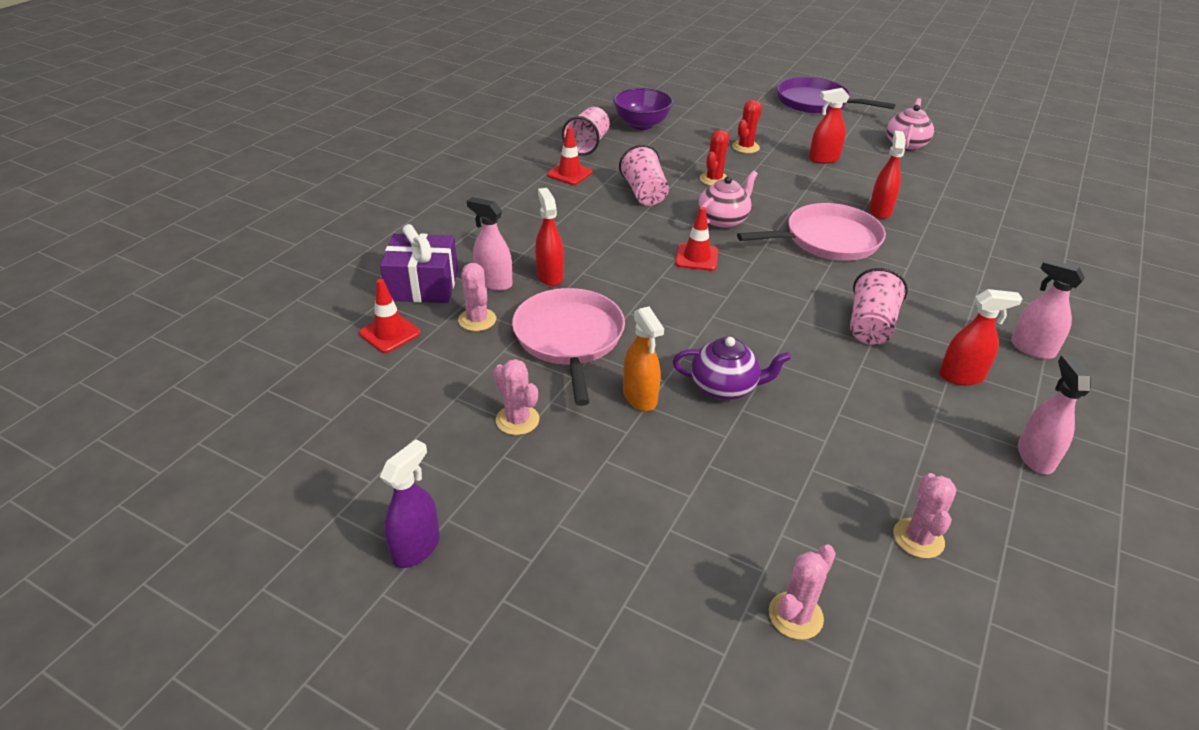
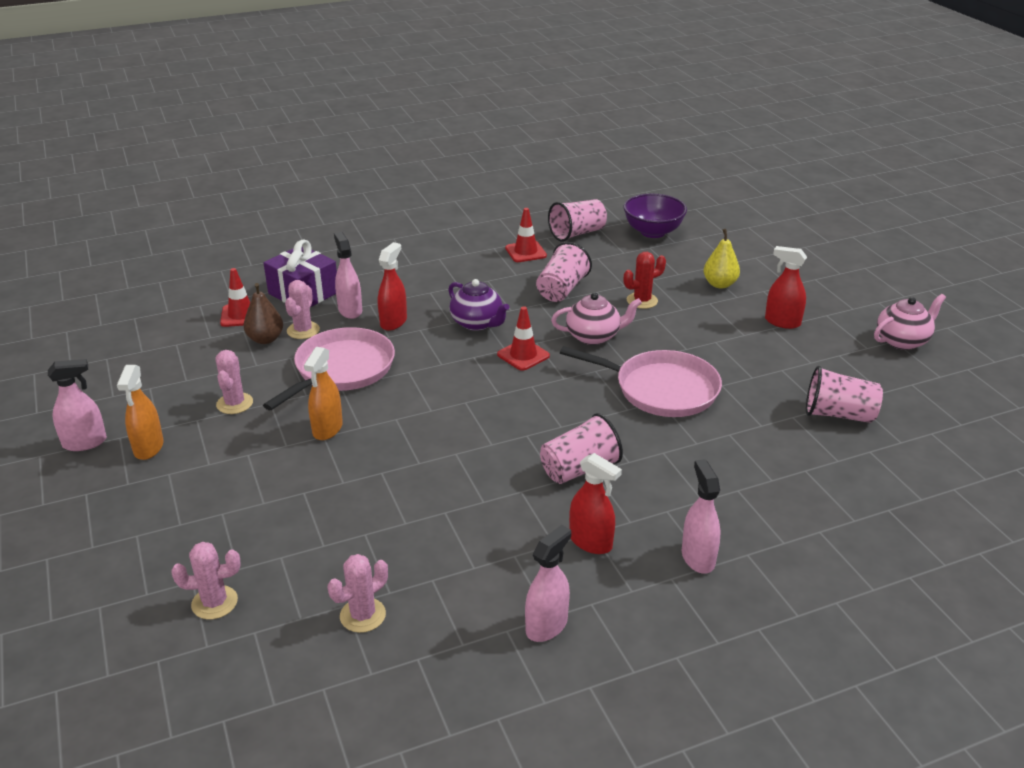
camera: 40 degrees right, 5 degrees down
(416, 548) = (85, 442): purple spray bottle -> pink spray bottle
(452, 345) = (265, 339): none -> brown pear
(497, 511) = (148, 447): none -> orange spray bottle
(725, 387) = (393, 452): purple teapot -> purple teapot (477, 323)
(745, 147) = (719, 284): red cactus -> yellow pear
(816, 102) = (870, 268): purple pan -> none
(880, 211) = (758, 387): red spray bottle -> none
(949, 208) = (838, 414): none -> pink cup

